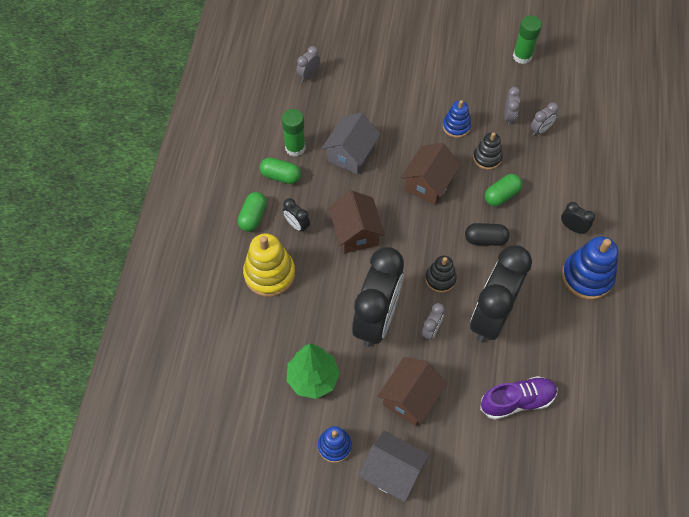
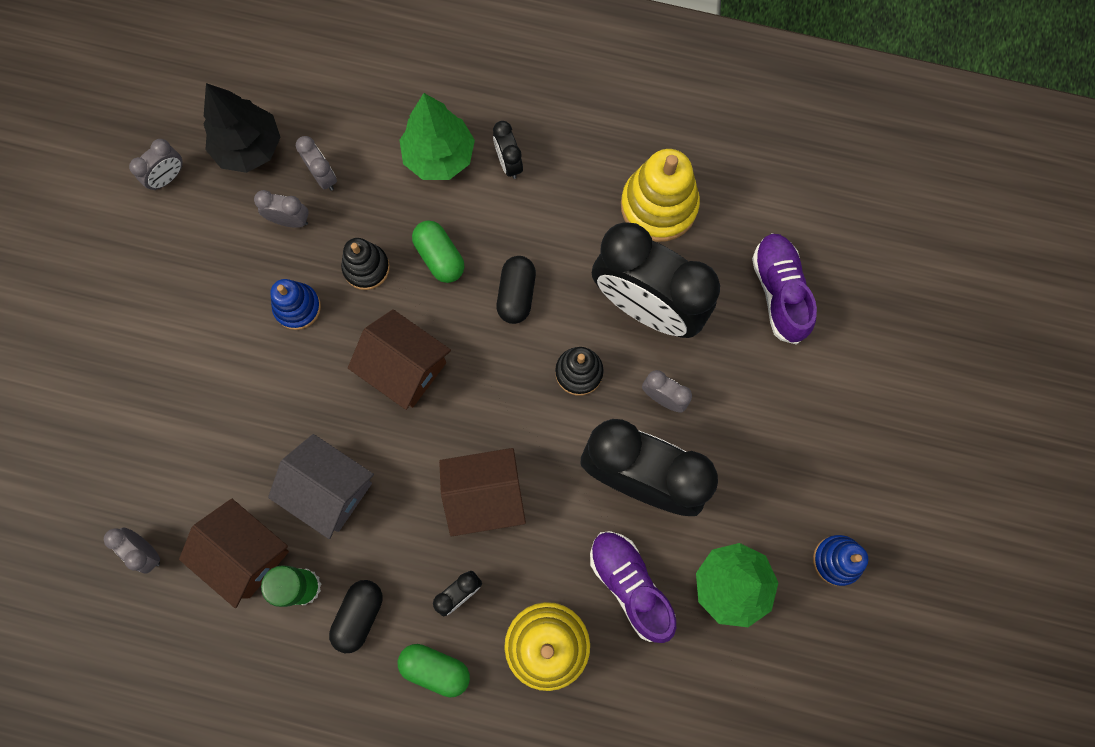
camera: 85 degrees left, 15 degrees up
(281, 176) = (359, 616): green capsule -> black capsule
(308, 318) = (630, 585): none -> purple shoe
(392, 472) = (877, 480): grey house -> none
(410, 398) = (769, 441): brown house -> brown house (245, 554)
(522, 56) = (168, 177): green glue stick -> grey clock
(549, 91) = (249, 148): none -> black tree
(563, 319) = (659, 206): none -> yellow stacking toy
(567, 189) = (439, 156): none -> green tree
(572, 227) = (508, 163): black clock -> black clock turned 60 degrees counterclockwise
(587, 277) = (593, 159): blue stacking toy -> none

